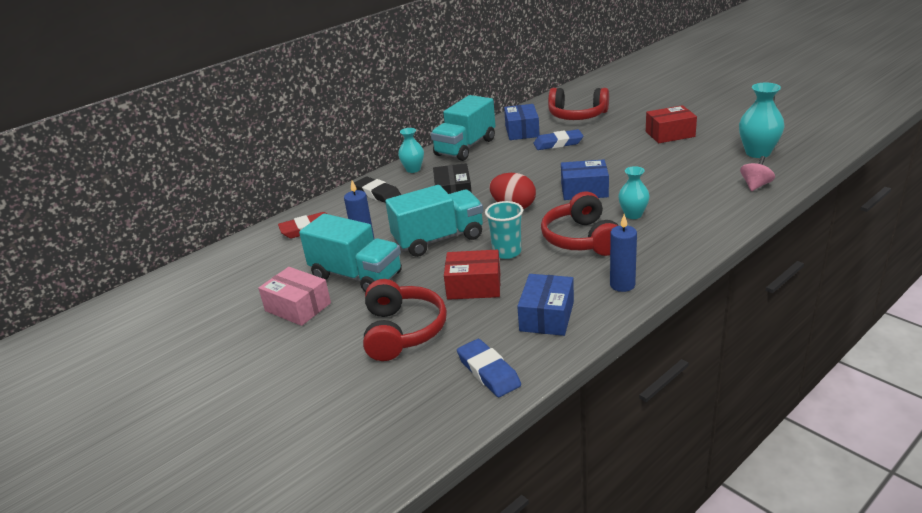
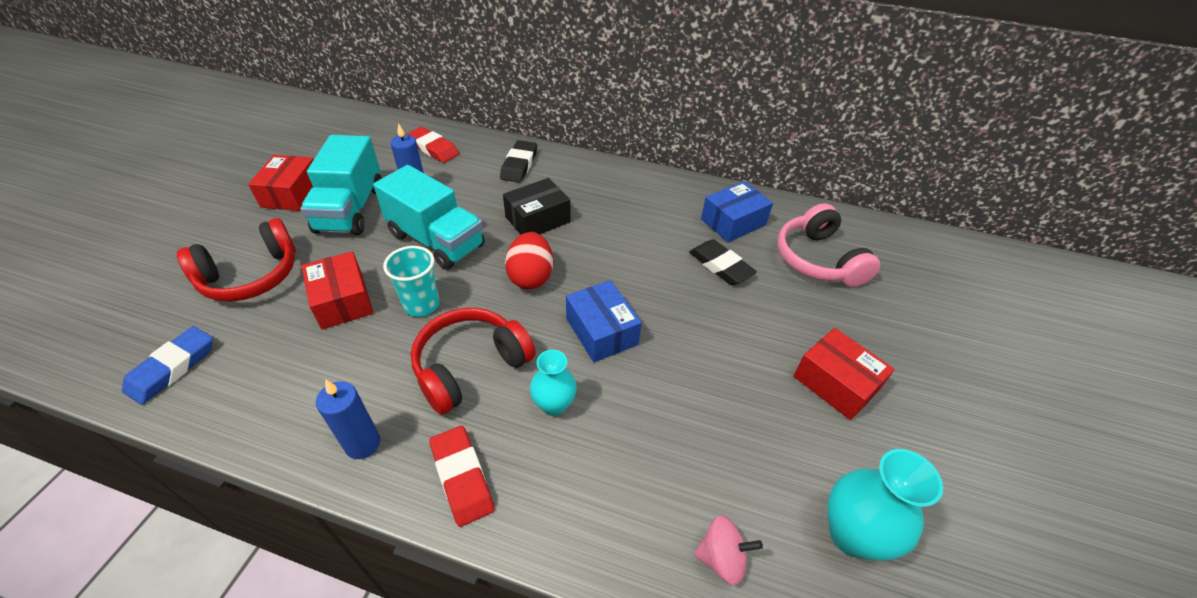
camera: 55 degrees right, 15 degrees up
(298, 307) = (292, 194): pink box -> red box
(413, 169) = (584, 170): turquoise vase -> none
(465, 147) = (659, 190): turquoise truck -> none
(547, 316) = (283, 385): blue box -> none
(558, 143) = (720, 266): blue eraser -> black eraser
(577, 115) = (818, 260): red headphones -> pink headphones
(669, 251) = (462, 477): none -> red eraser

